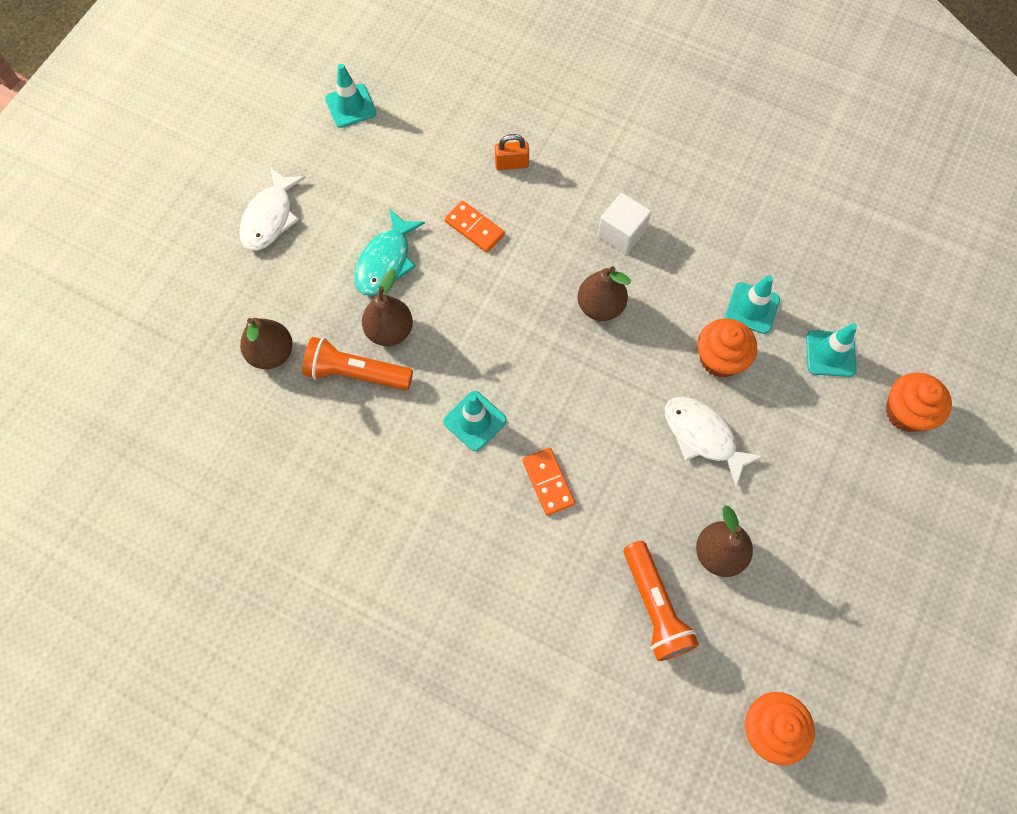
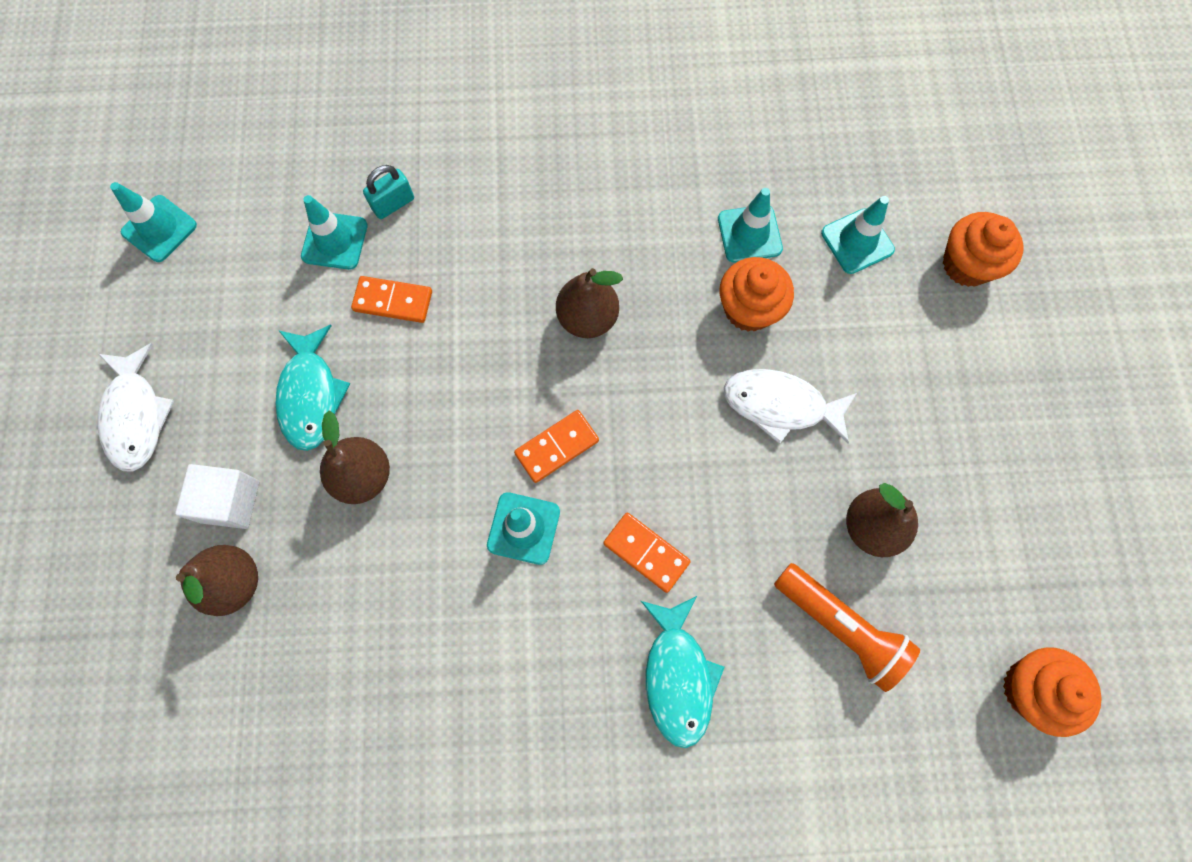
camera: 30 degrees left, 5 degrees up
(356, 373) = (352, 549): orange flashlight -> none
(458, 169) = (334, 241): none -> turquoise traffic cone
(511, 164) = (393, 204): orange padlock -> turquoise padlock
(521, 574) = (678, 676): none -> turquoise fish
(528, 380) = (557, 447): none -> orange domino
(621, 233) = (563, 221): white cube -> white cube (230, 501)

